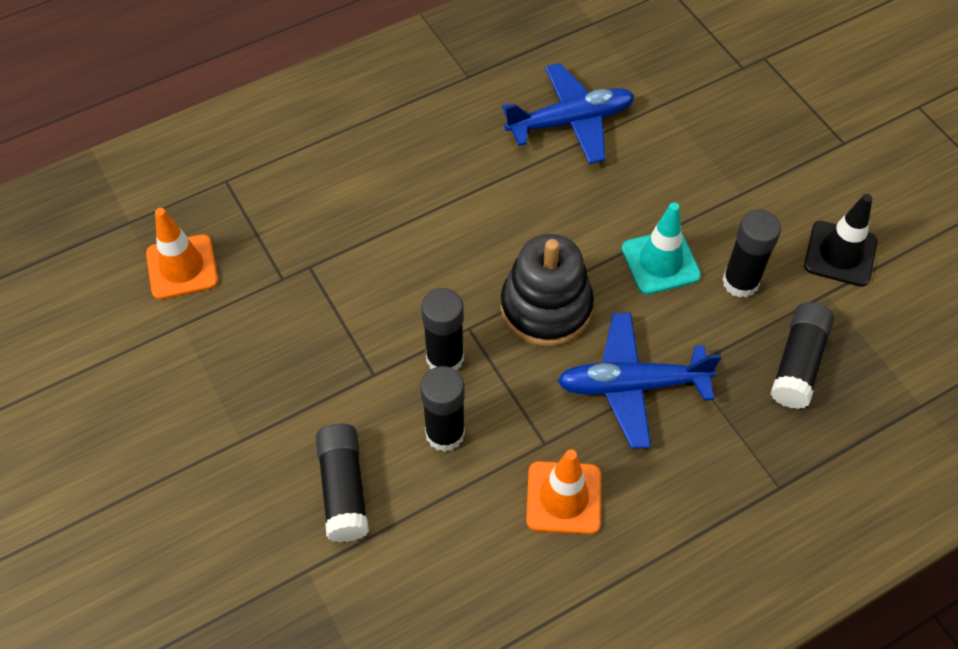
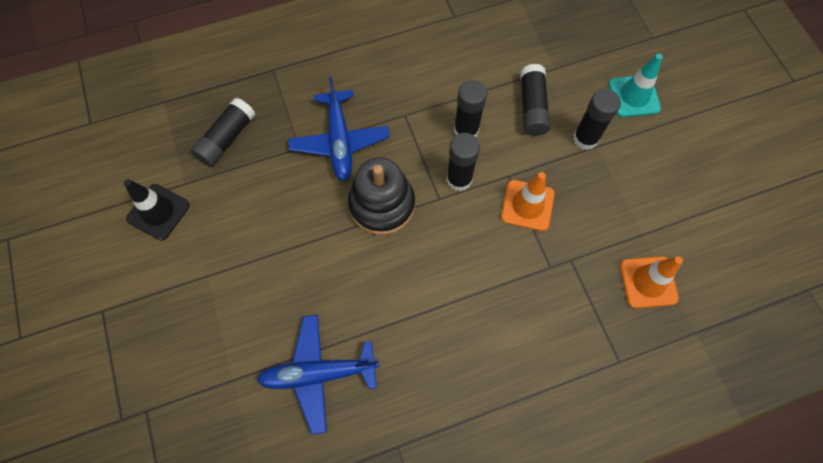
camera: 170 degrees left, 10 degrees up
(563, 498) = (401, 82): orange traffic cone -> orange traffic cone (527, 205)
(632, 385) = (340, 141): blue plane -> blue plane turned 75 degrees clockwise
(660, 262) = (290, 227): turquoise traffic cone -> turquoise traffic cone (634, 96)
(740, 282) = (239, 202): black glue stick -> black glue stick (585, 138)

